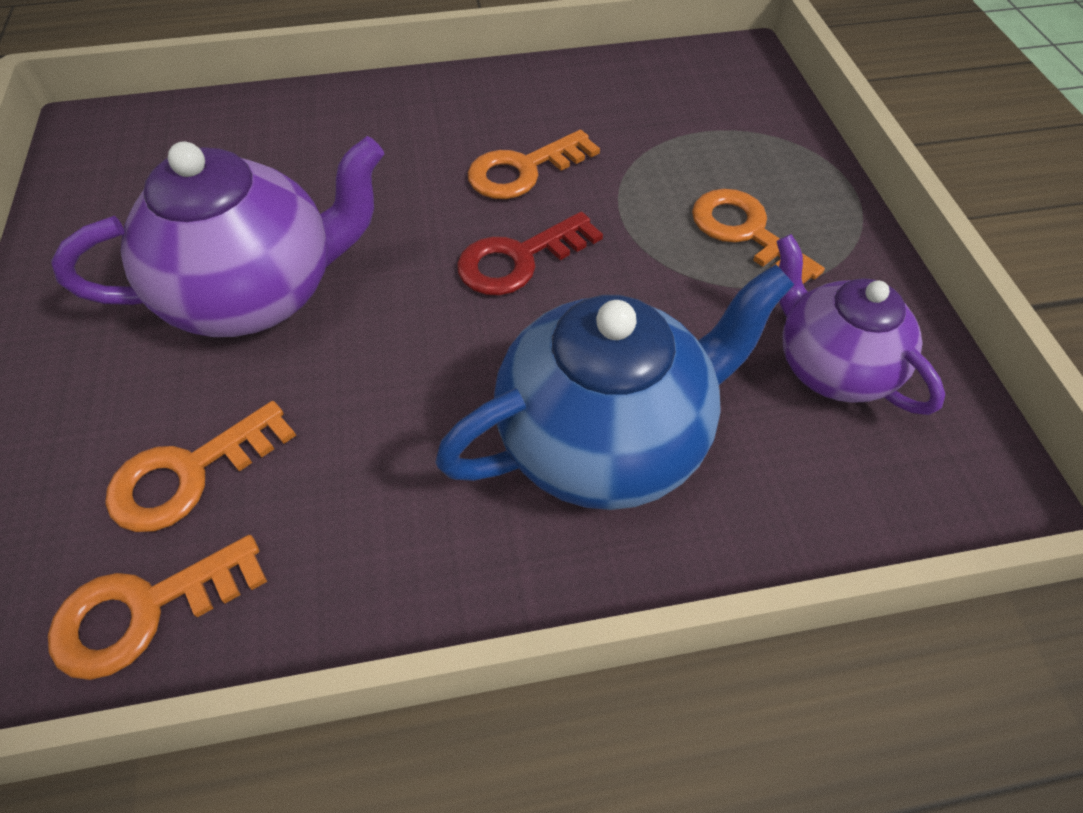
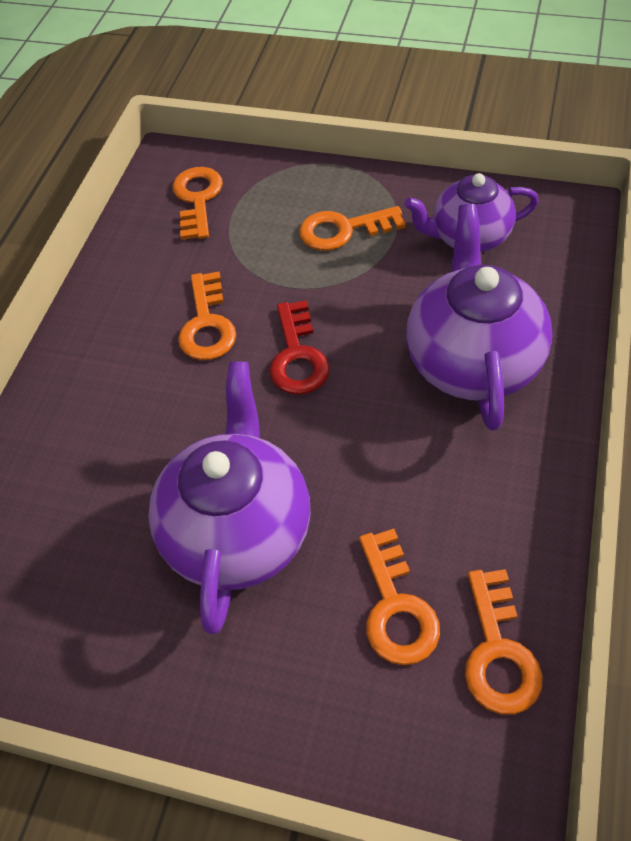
camera: 60 degrees left, 0 degrees up
(606, 439) = (472, 361): blue teapot -> purple teapot
(700, 98) = (197, 199): none -> orange key

